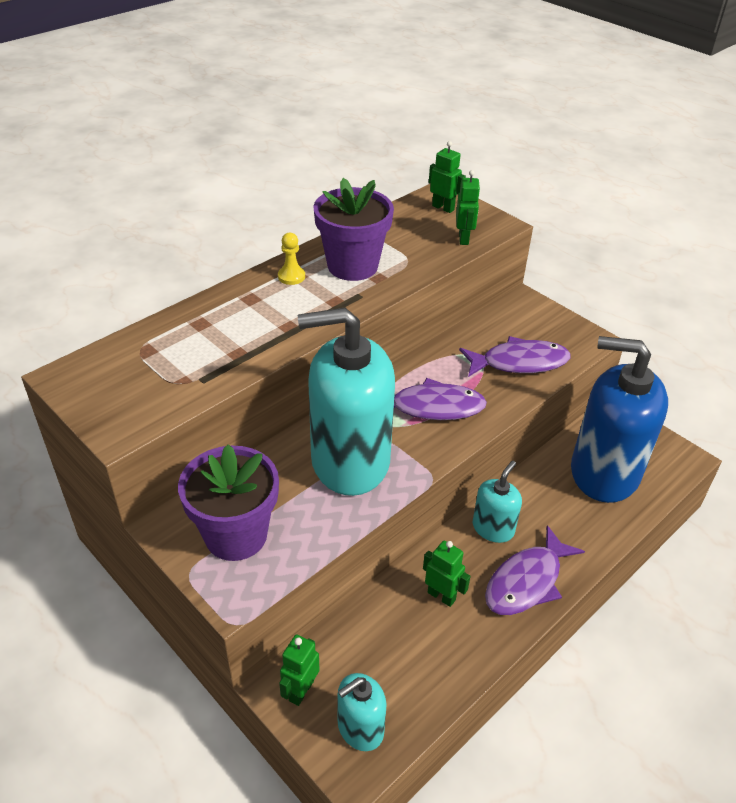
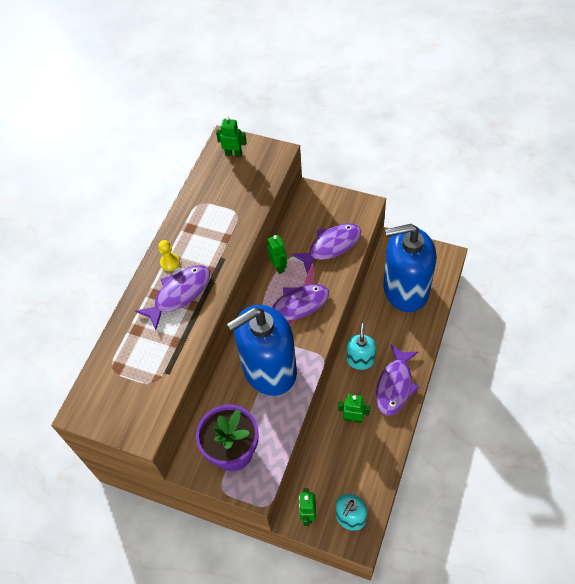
camera: 20 degrees left, 15 degrees up
(279, 309) = (179, 294): none -> purple fish
(350, 461) = (269, 369): turquoise soap dispenser -> blue soap dispenser
(352, 266) = (204, 235): purple flower pot -> none
(464, 238) = (262, 177): green robot -> green robot (279, 266)

